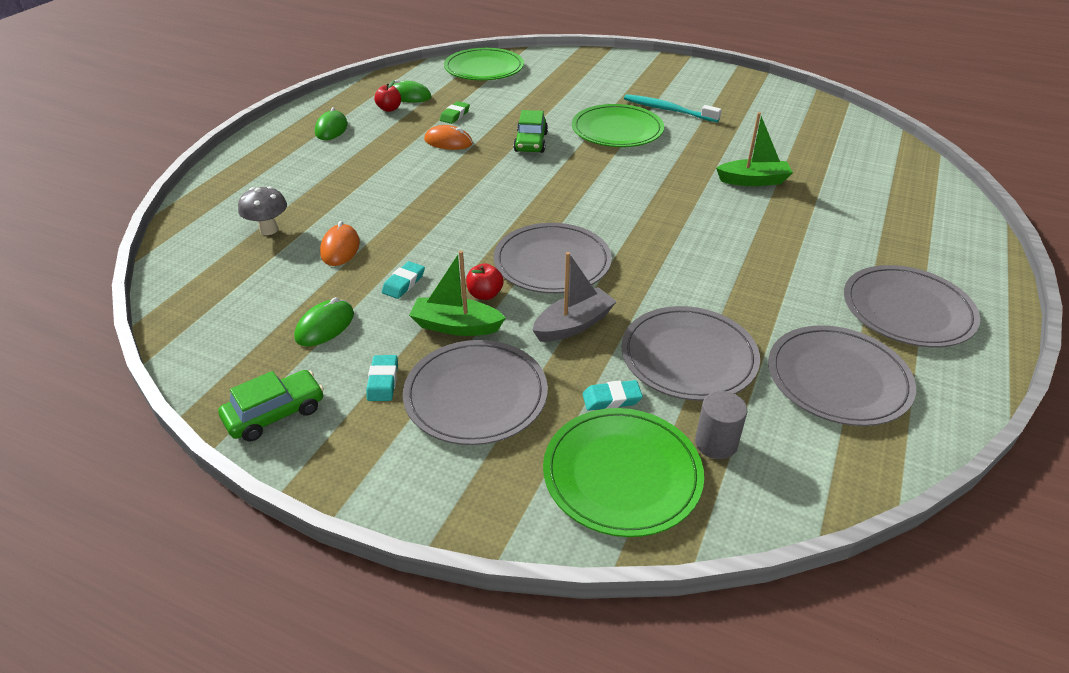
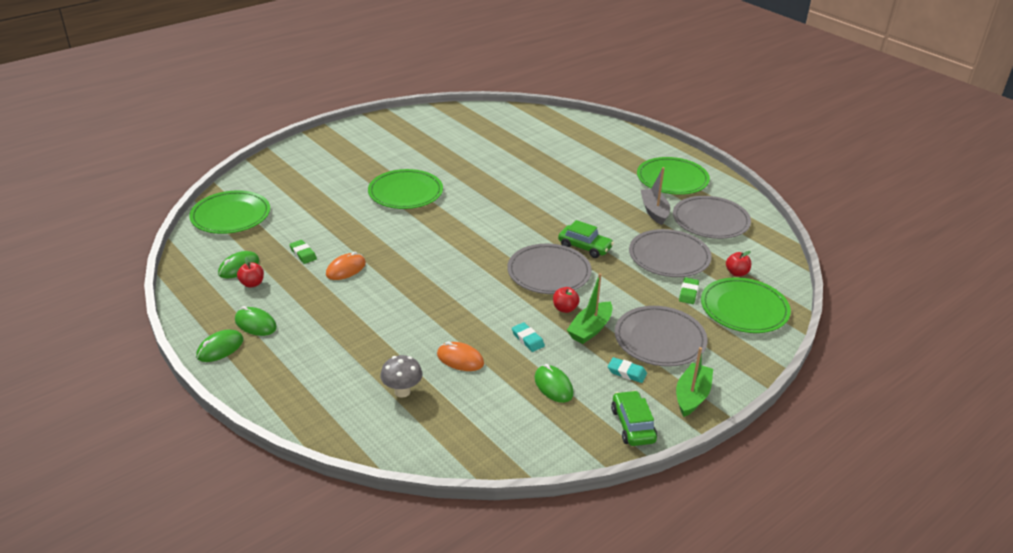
camera: 65 degrees left, 5 degrees down
(288, 126) = (220, 348): none -> green mouse
(531, 142) = (386, 233): green car -> green car (585, 247)
(573, 325) = (618, 285): grey boat -> grey boat (654, 211)
(611, 399) = (688, 293): turquoise eraser -> green eraser
(668, 110) = (398, 163): turquoise toothbrush -> none
(716, 443) = (736, 273): grey cylinder -> red apple
(753, 181) = (518, 170): green boat -> green boat (692, 396)
(907, 310) = (672, 179): grey plate -> green plate

